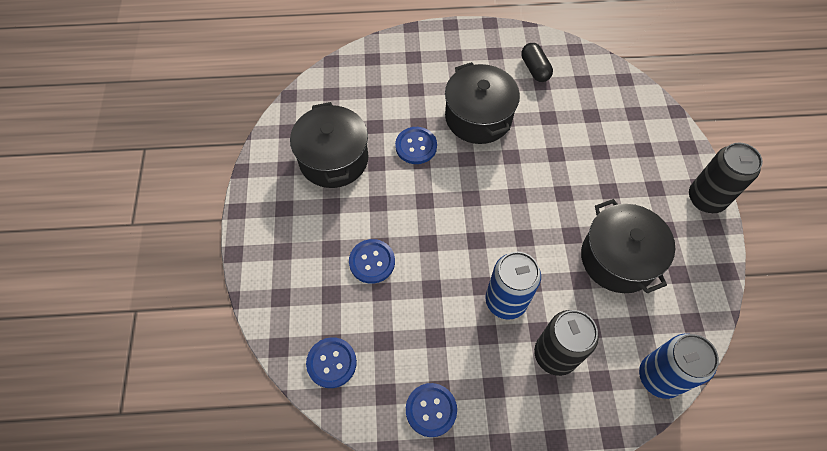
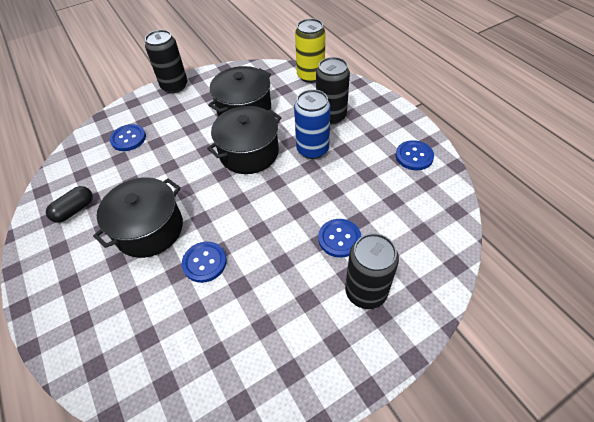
camera: 115 degrees left, 10 degrees down
(307, 253) = (366, 292): none -> black can
(331, 363) = (435, 223): blue button -> blue button (128, 138)
(333, 159) = (254, 328): black pot -> black pot (249, 153)
(659, 376) = (310, 75): blue can -> yellow can

